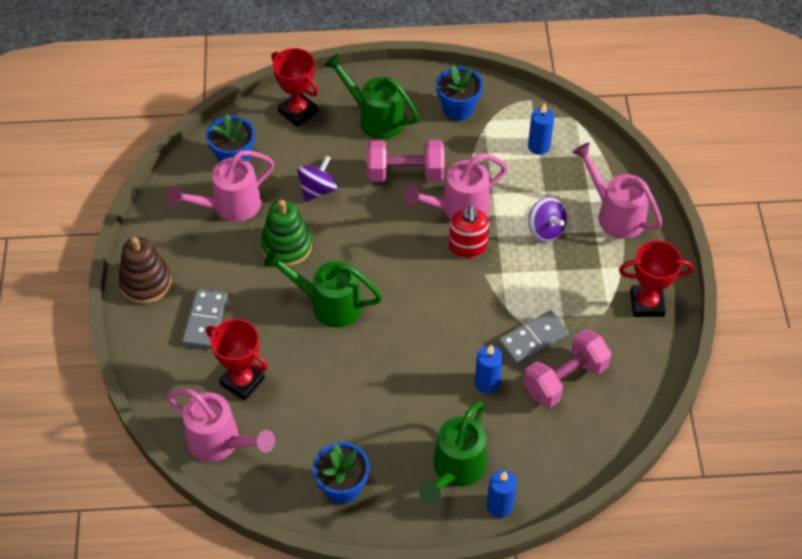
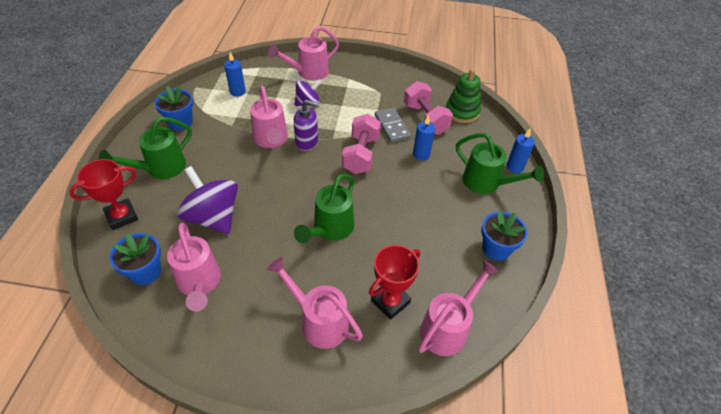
camera: 80 degrees left, 5 degrees down
(146, 283) = (259, 369): brown stacking toy -> none
(205, 320) = (319, 321): grey domino -> pink watering can
(286, 246) = (262, 248): green stacking toy -> green stacking toy (462, 112)
(317, 190) = (213, 217): purple spinning top -> purple spinning top, size x1.69
(405, 173) = (225, 161): pink dumbbell -> pink dumbbell (361, 155)
(468, 247) = (307, 141): red soap dispenser -> purple soap dispenser
(647, 304) = (379, 75): red trophy -> none

